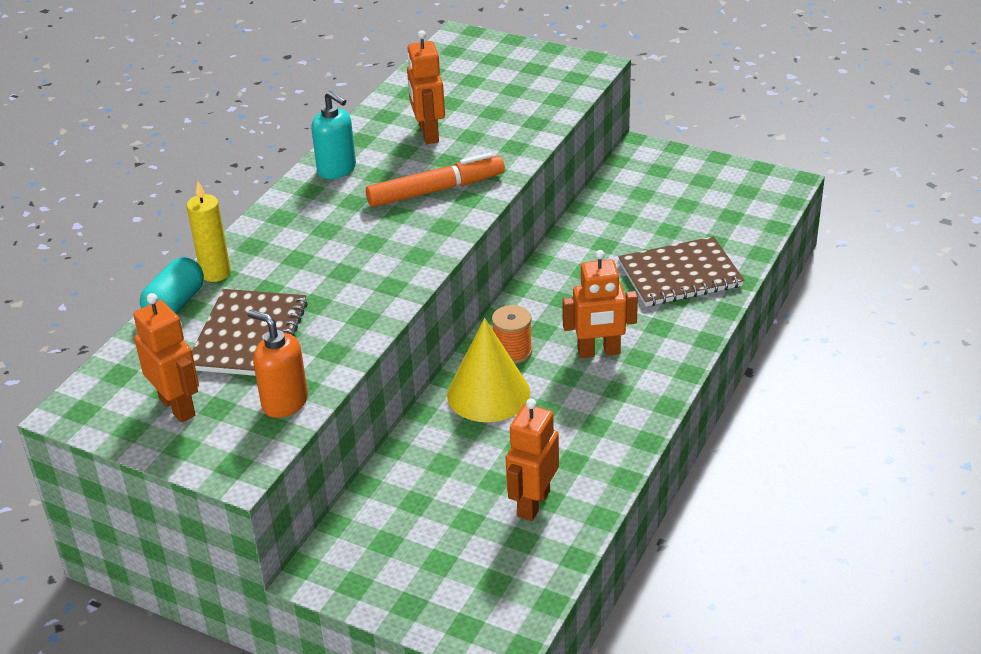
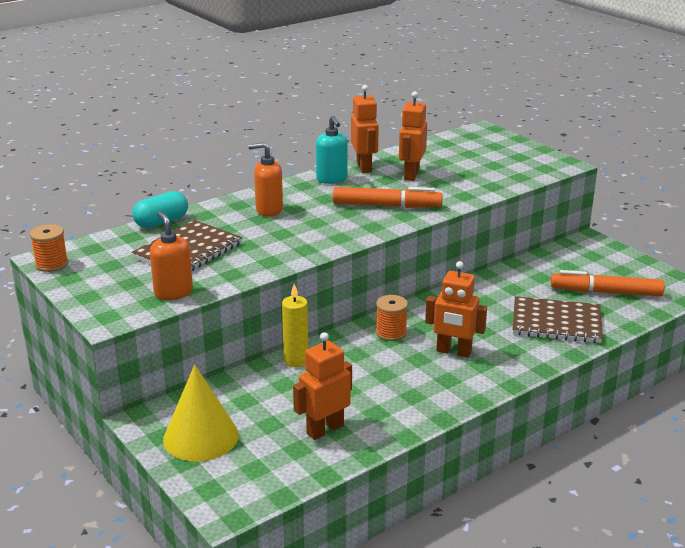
camera: 25 degrees right, 10 degrees down
(88, 416) = (51, 264): none -> orange spool
(178, 407) = (107, 275): orange robot -> orange robot (364, 167)
(215, 273) = (202, 213): yellow candle -> yellow candle (296, 361)
(297, 242) = (269, 210): none -> orange soap dispenser
(488, 393) = (352, 352): yellow cone -> yellow cone (201, 437)
(705, 217) = (606, 292): none -> orange marker

